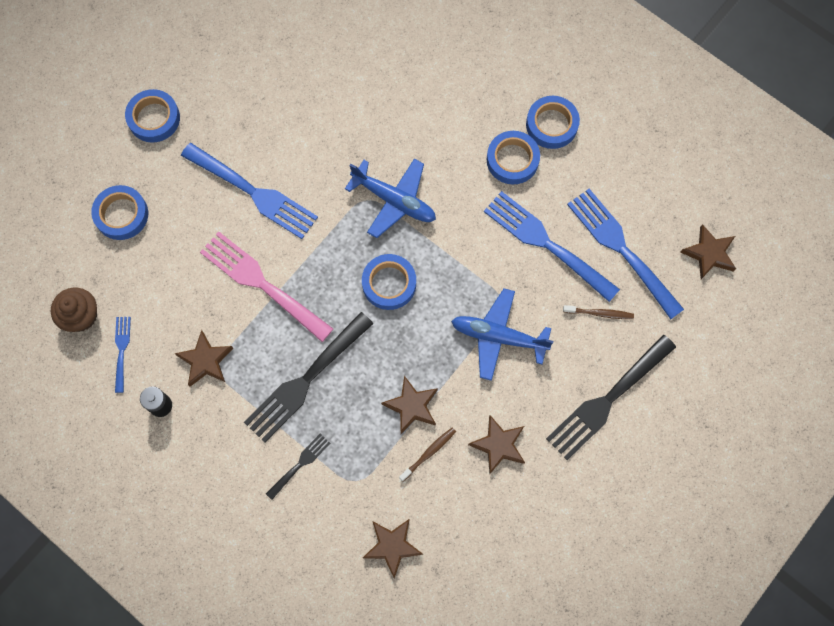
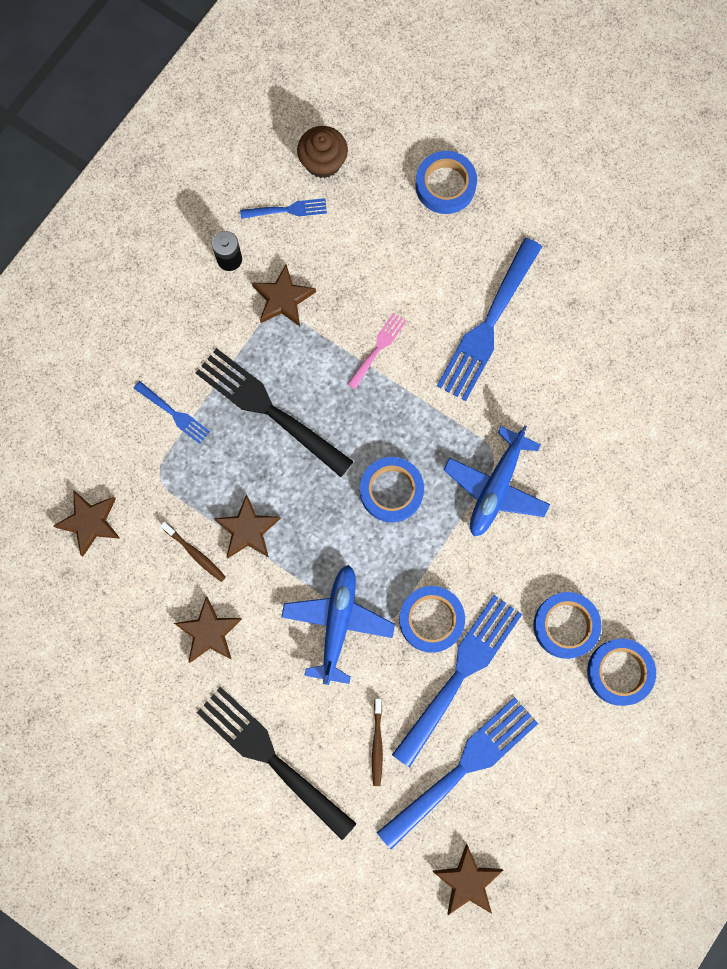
camera: 85 degrees right, 5 degrees up
(154, 118) = (568, 202): blue tape -> blue tape (431, 620)
(262, 284) = (378, 348): pink fork -> pink fork, size x0.49
(300, 464) = (174, 414): black fork -> blue fork

